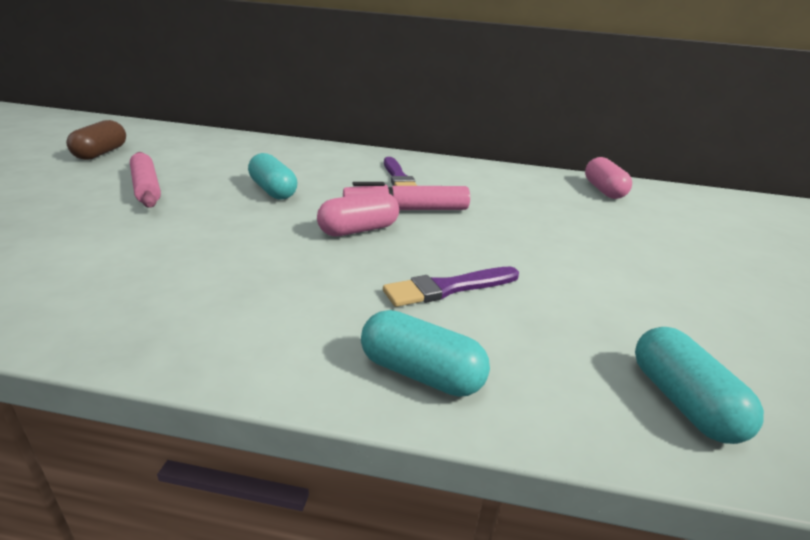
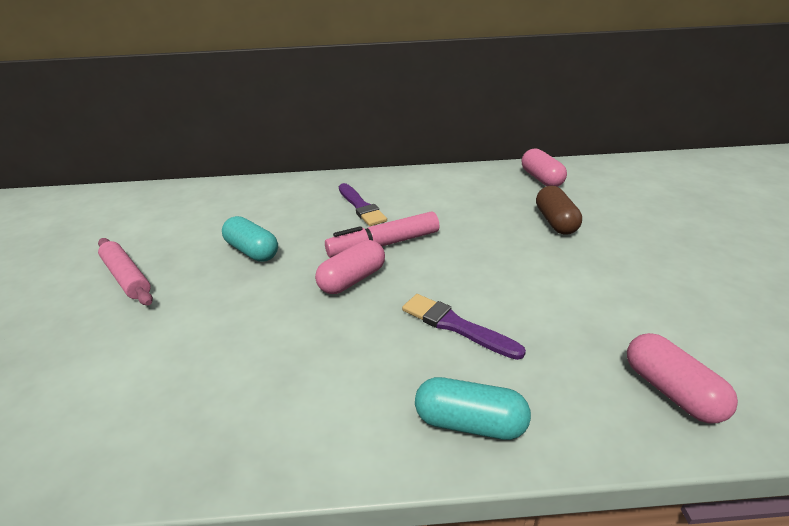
camera: 10 degrees left, 5 degrees up
(101, 153) = (55, 243): brown capsule -> brown capsule (555, 222)
(448, 288) = (456, 326): purple brush -> purple brush turned 75 degrees clockwise
(682, 402) = (671, 391): turquoise capsule -> pink capsule

